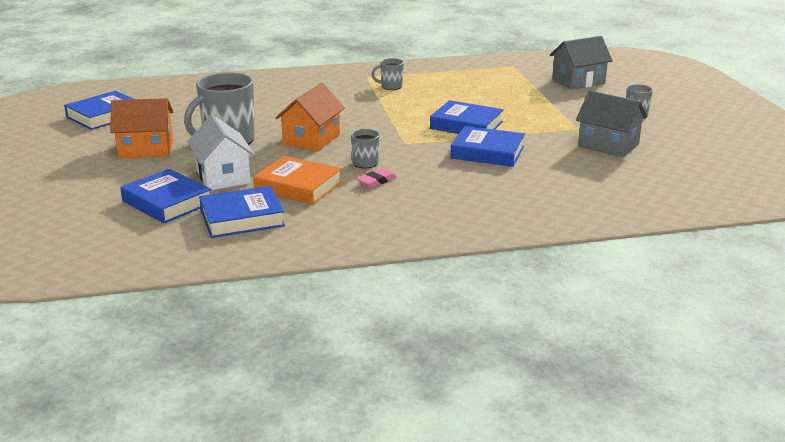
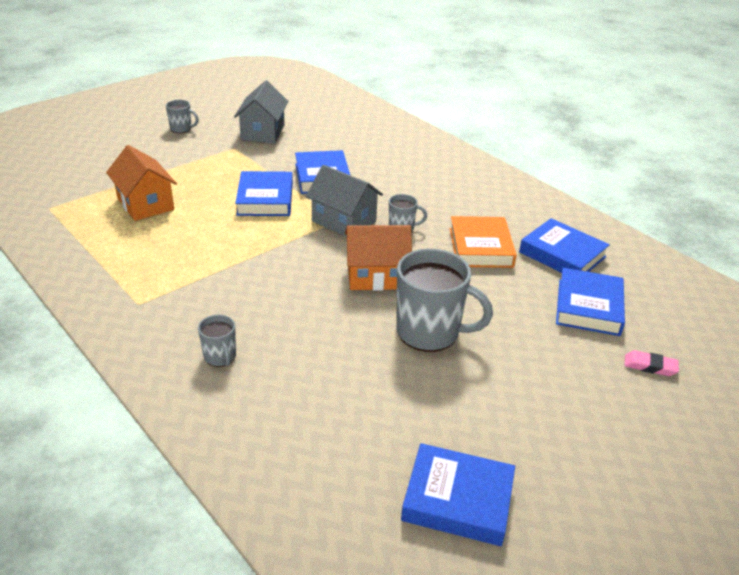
camera: 120 degrees left, 10 degrees up
(146, 149) = (509, 386): orange house -> orange house (145, 204)
(223, 176) = (509, 297): white house -> none
(377, 181) = (430, 213): pink eraser -> pink eraser (650, 366)
(391, 86) = (171, 273): grey mug -> grey mug (220, 357)
(578, 81) = (93, 164): grey house -> grey house (344, 221)

